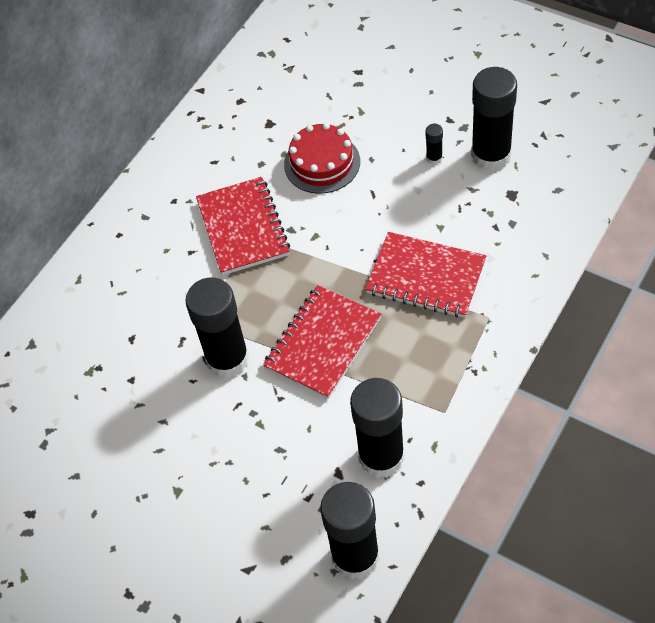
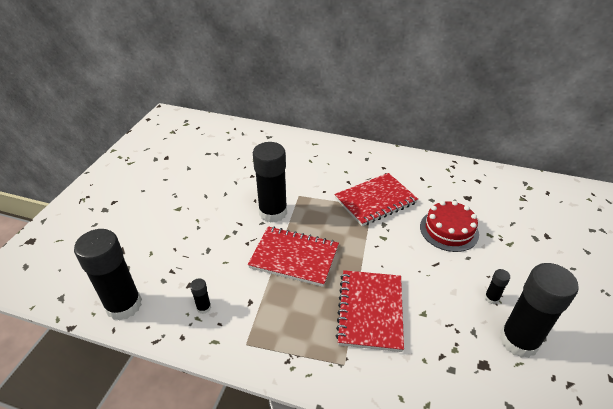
camera: 70 degrees right, 15 degrees down
(381, 457) = (204, 308): black glue stick -> black glue stick, size x0.41

